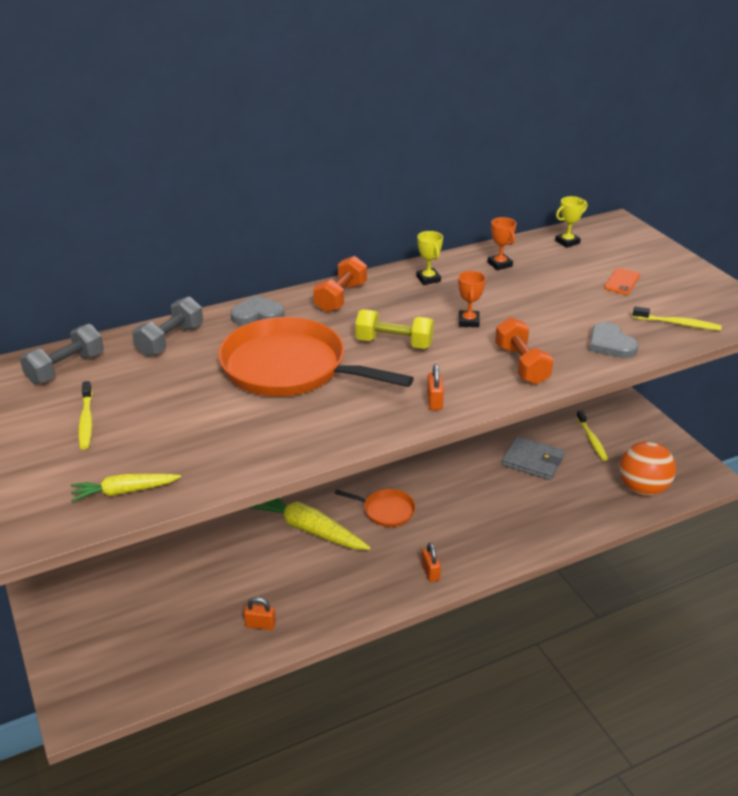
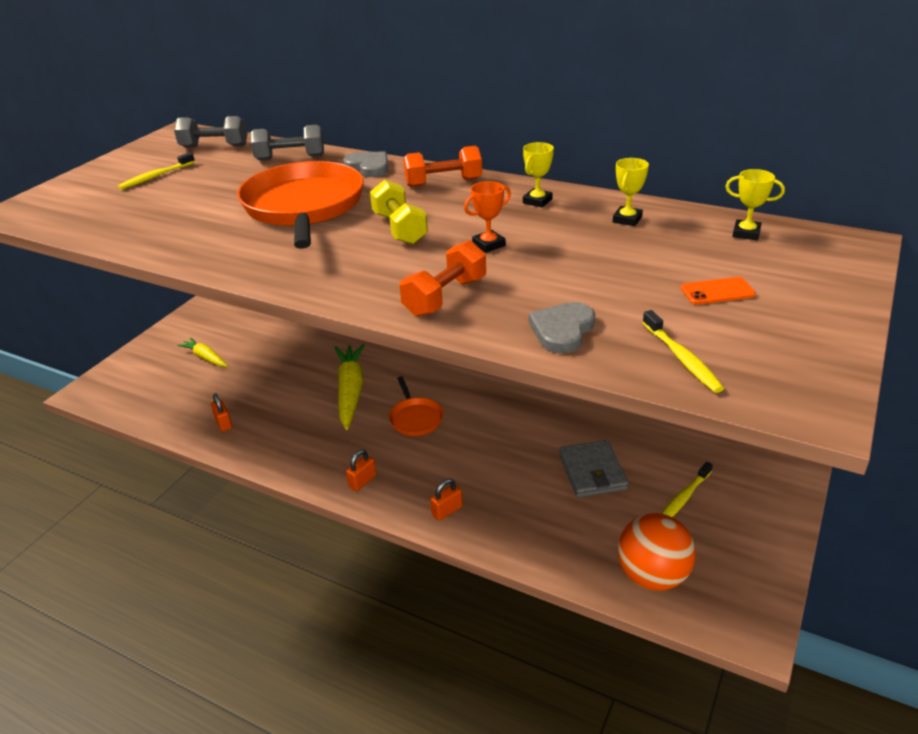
camera: 55 degrees right, 0 degrees up
(124, 491) = (80, 220): yellow carrot -> yellow carrot (205, 357)
(434, 401) = (324, 279): orange padlock -> orange padlock (447, 511)
(500, 264) = (627, 219): orange trophy -> yellow trophy

